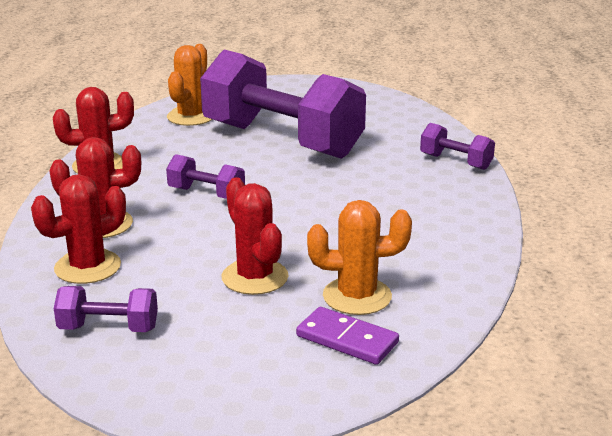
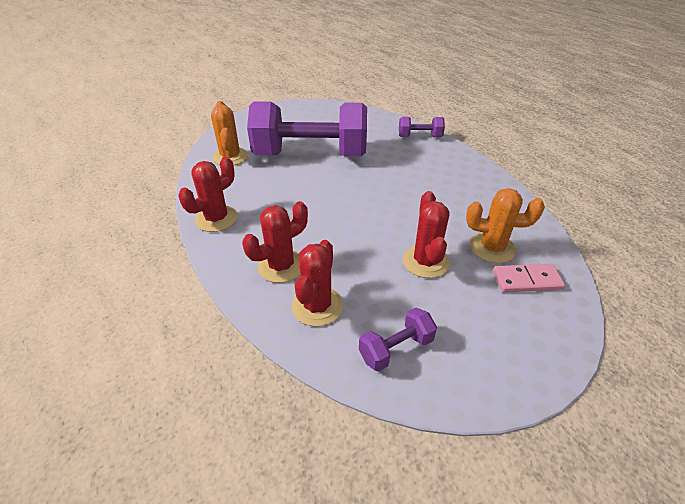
camera: 35 degrees left, 15 degrees up
(206, 194) = (317, 212): purple dumbbell -> none
(255, 277) = (425, 262): red cactus -> red cactus turned 60 degrees clockwise
(347, 339) = (526, 280): purple domino -> pink domino
(357, 296) = (492, 248): orange cactus -> orange cactus turned 45 degrees clockwise

